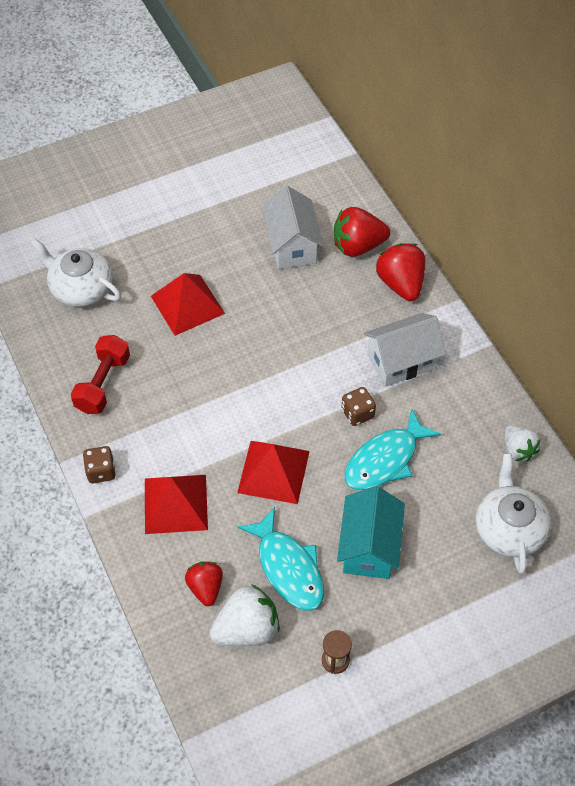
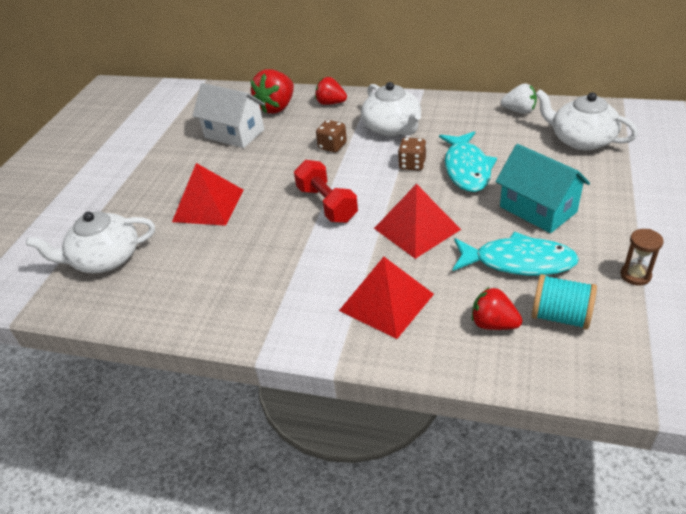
camera: 45 degrees left, 15 degrees down
(101, 471) = (298, 337): brown dice -> brown dice (332, 146)
(103, 383) = (212, 291): red dumbbell -> red dumbbell (327, 204)
(247, 629) = (560, 316): white strawberry -> turquoise spool
(401, 284) = (331, 103): red strawberry -> red strawberry, size x0.64
(401, 361) = (392, 128): white house -> white teapot

